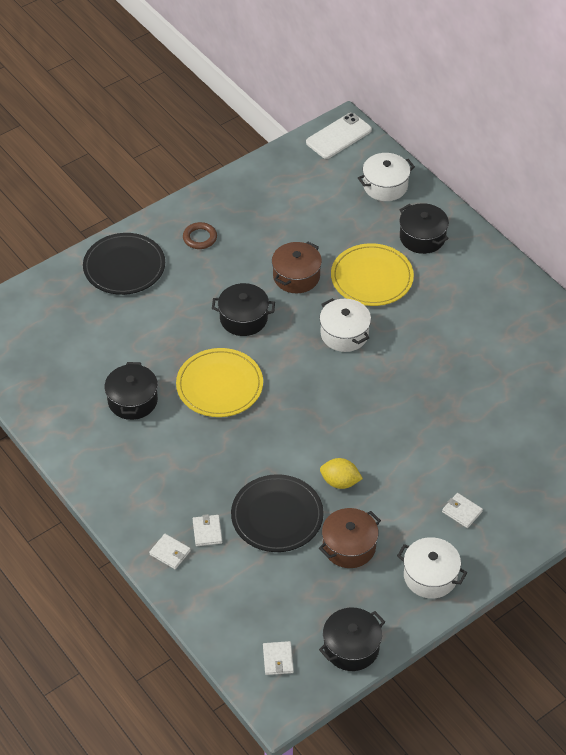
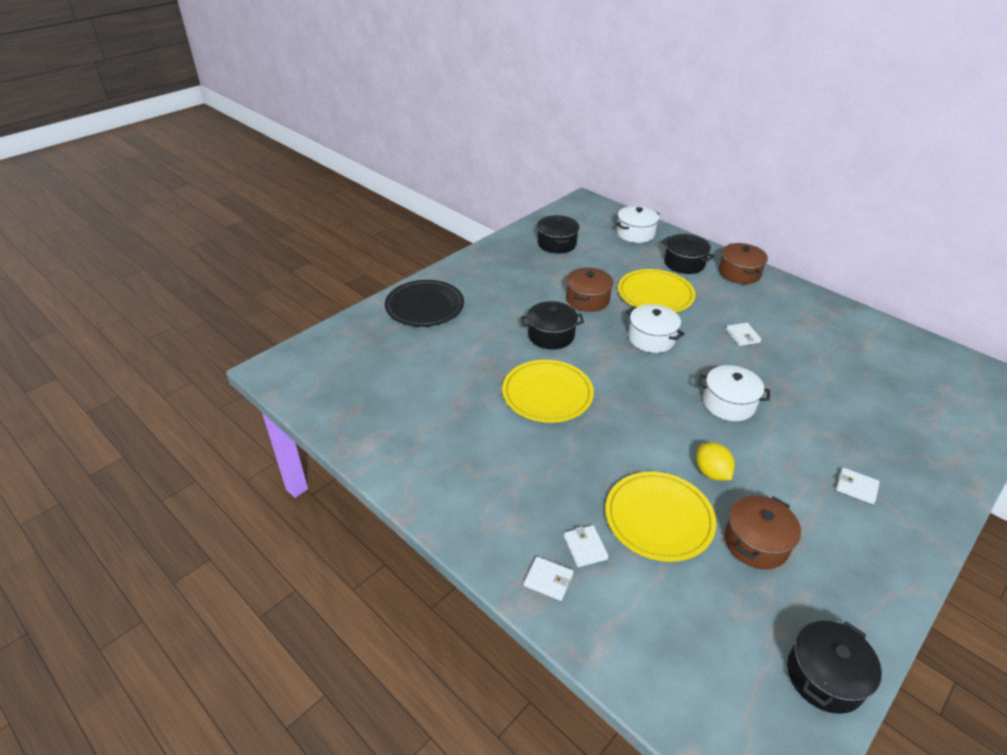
camera: 10 degrees left, 10 degrees down
(132, 400) = (460, 417): black pot -> black pot (556, 243)
(200, 238) = (489, 280): brown ring -> none
(277, 516) = (659, 518): black plate -> yellow plate
(278, 659) = (739, 711): white wallet -> white wallet (742, 336)
(338, 136) = (583, 207): white phone -> none
(340, 482) = (711, 472): yellow lemon -> yellow lemon turned 60 degrees clockwise
(430, 576) = (866, 565): white pot -> white pot (728, 403)
(478, 258) = (739, 273): none -> brown pot

